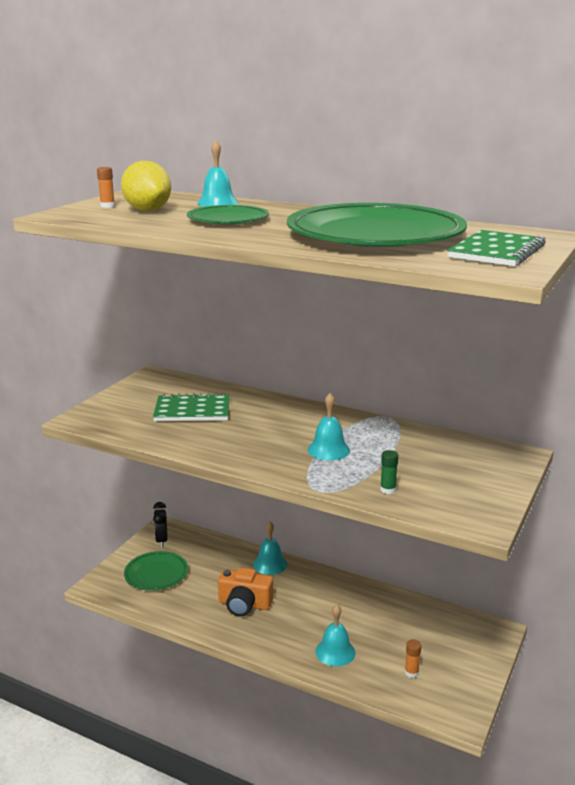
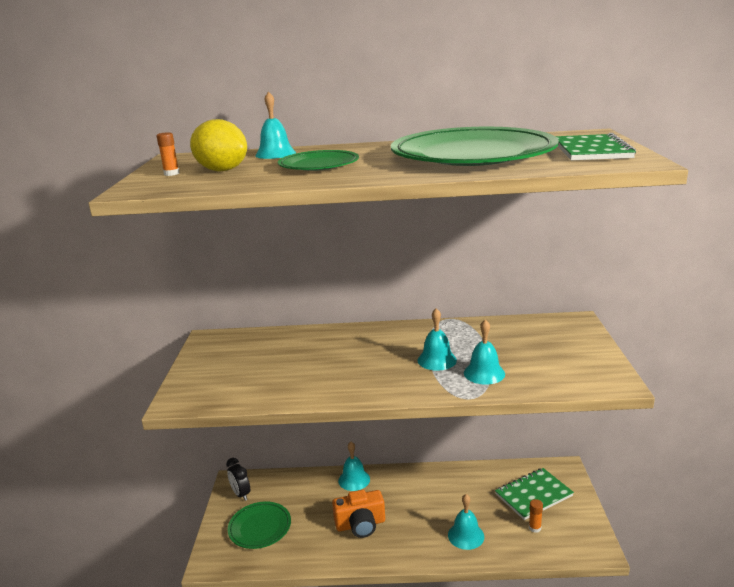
camera: 25 degrees left, 0 degrees up
(192, 410) = (282, 360): green notebook -> green notebook (533, 495)
(359, 474) = (484, 373): none -> turquoise bell
(388, 490) = (520, 379): green glue stick -> none

